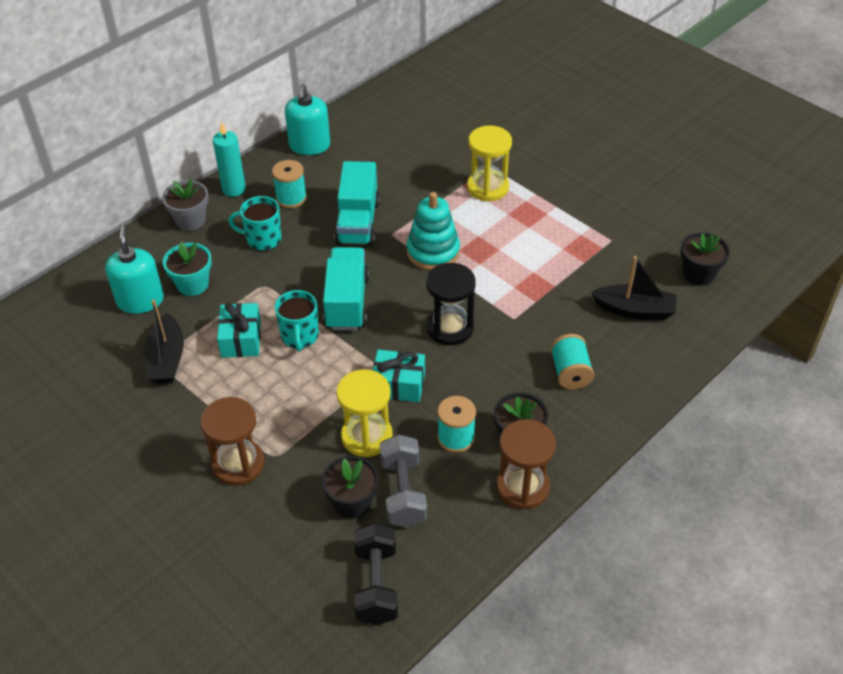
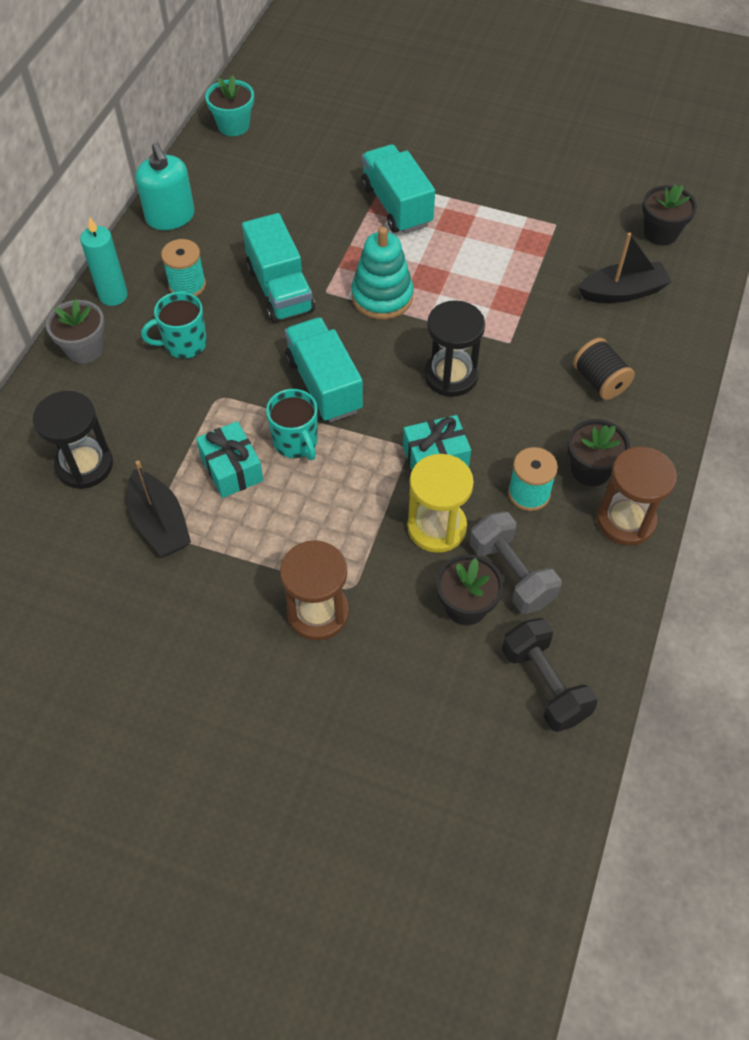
camera: 25 degrees left, 10 degrees up
(140, 300) = (84, 465): turquoise soap dispenser -> black hourglass
(192, 284) = (135, 424): turquoise flower pot -> turquoise flower pot (233, 125)
(488, 187) = (396, 206): yellow hourglass -> turquoise truck
(570, 372) = (599, 381): turquoise spool -> black spool

